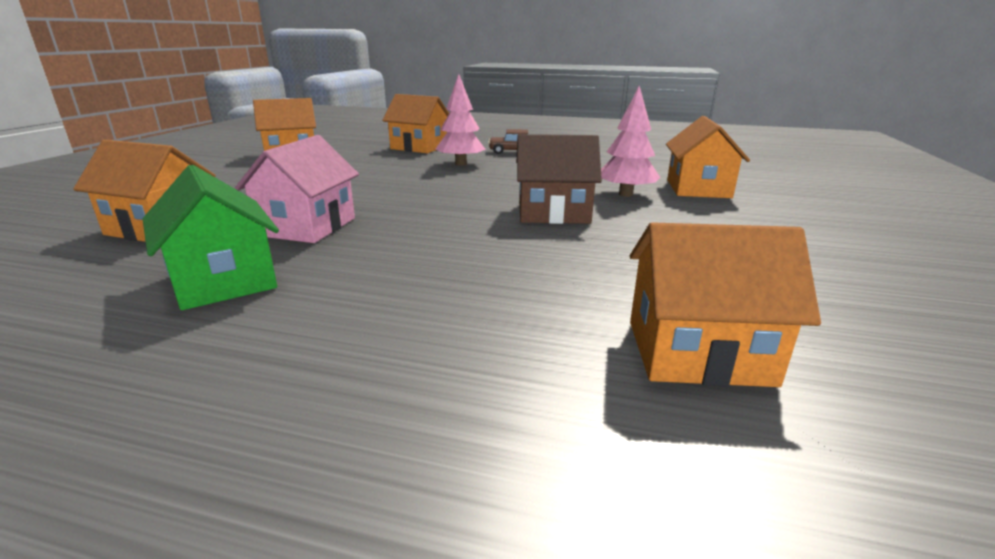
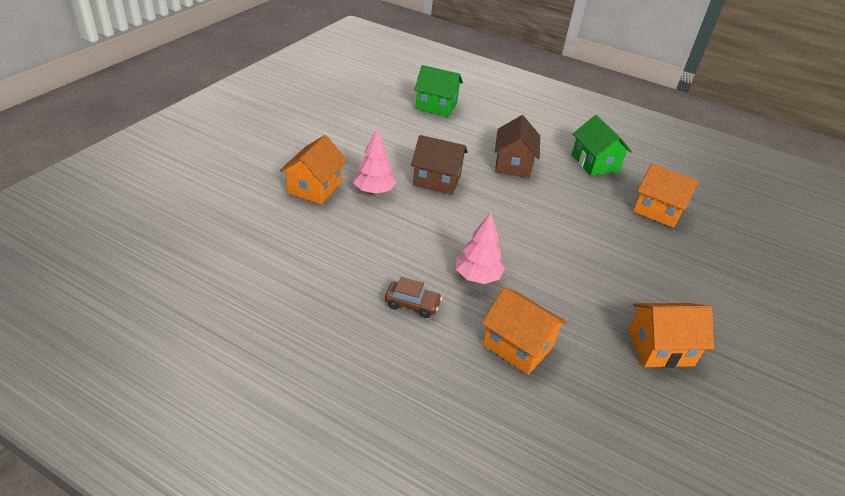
camera: 170 degrees left, 15 degrees up
(307, 227) = (578, 195): pink house -> none
(427, 249) = (513, 164): none -> brown house
(698, 352) = (436, 106): orange house -> green house

